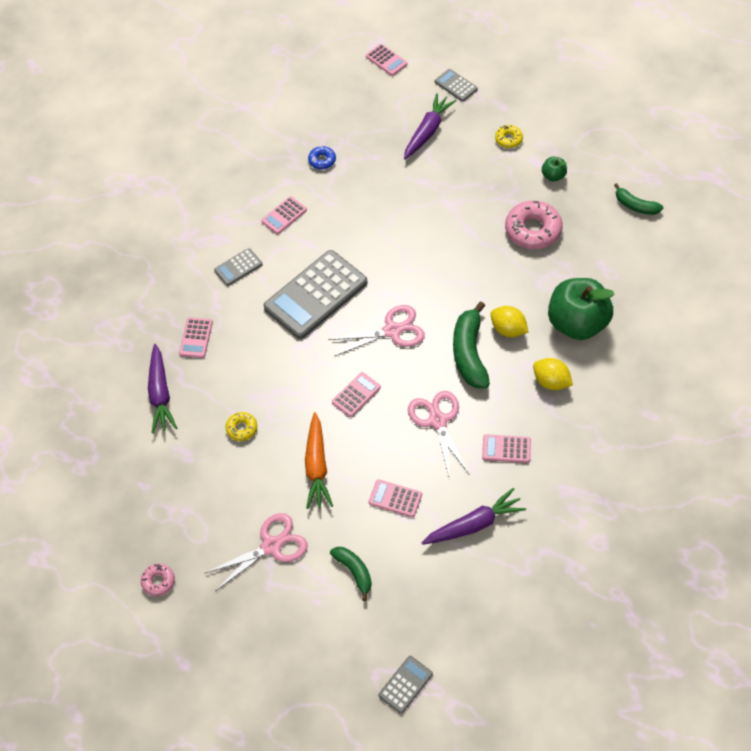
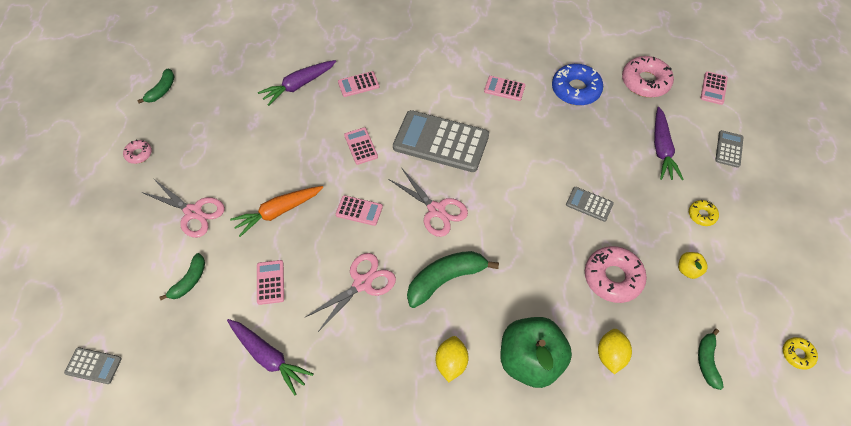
camera: 60 degrees right, 0 degrees up
(76, 534) = (162, 90): none -> green banana
(238, 267) = (437, 82): grey calculator -> grey calculator (589, 204)
(242, 428) = (291, 147): yellow donut -> yellow donut (797, 354)
(322, 160) = (576, 89): blue donut -> blue donut, size x1.95
(347, 104) = (645, 82): none -> pink donut
(427, 131) = (661, 149): purple carrot -> purple carrot turned 90 degrees clockwise
(506, 449) = (359, 353): pink calculator -> pink calculator (361, 146)
(508, 329) = (488, 302): yellow lemon -> yellow lemon (610, 355)
(553, 176) = (688, 270): green apple -> yellow apple

